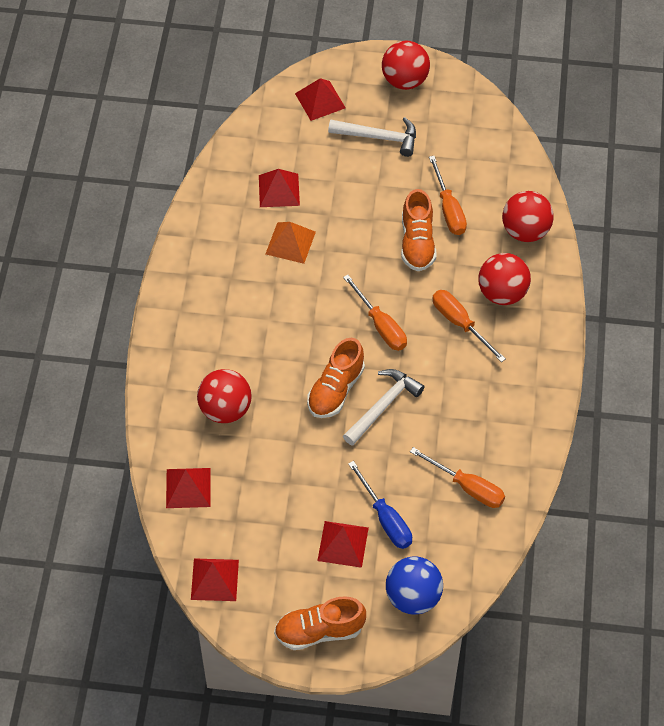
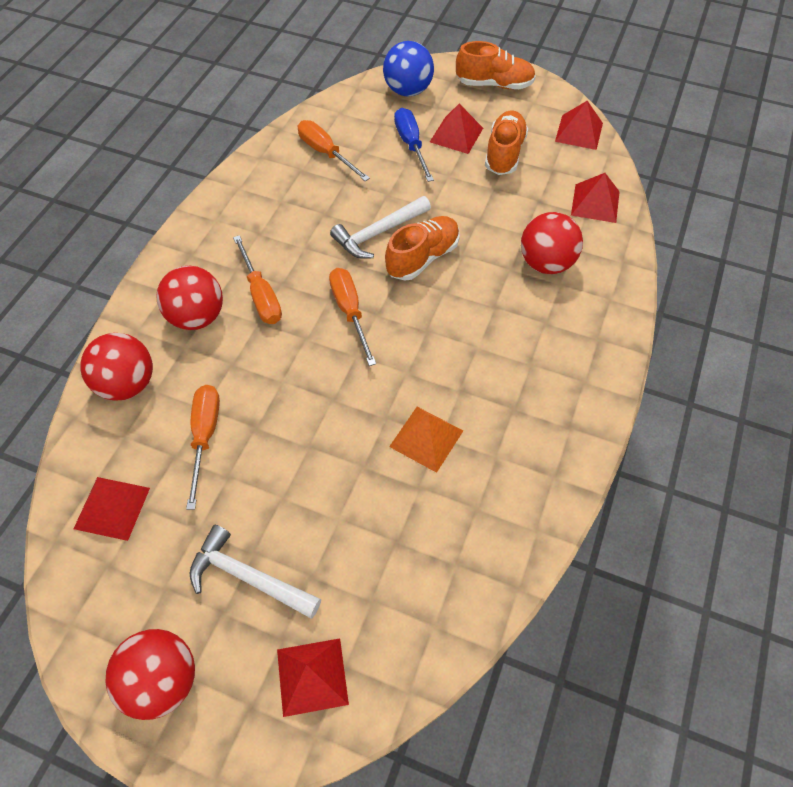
camera: 165 degrees left, 0 degrees up
(279, 190) = (421, 522): red pyramid -> red pyramid (112, 508)
(417, 243) = (266, 400): orange shoe -> orange shoe (504, 154)

